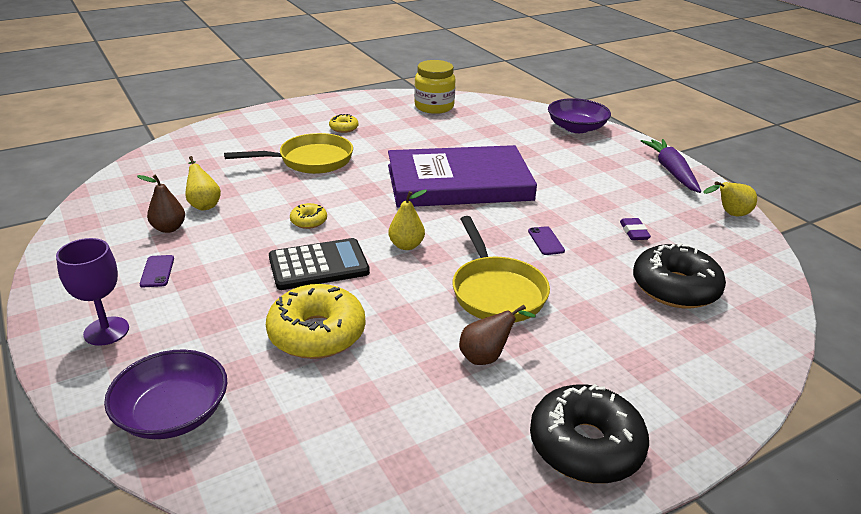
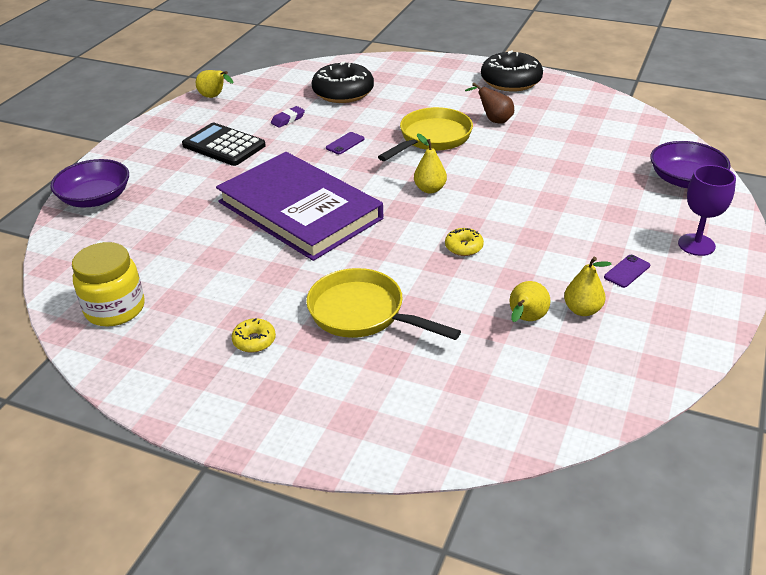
camera: 125 degrees left, 5 degrees up
(169, 228) = (582, 310): brown pear -> yellow pear
(317, 333) = (564, 173): yellow donut -> none
(319, 265) = (507, 209): black calculator -> black calculator (224, 145)
(671, 171) = (158, 131): purple carrot -> none

